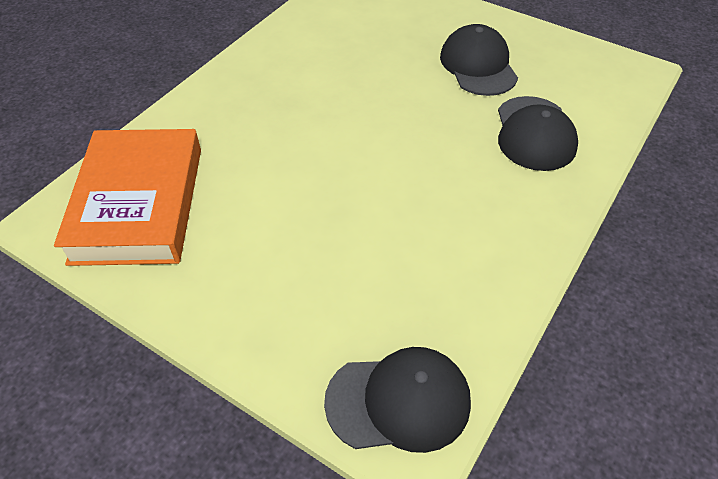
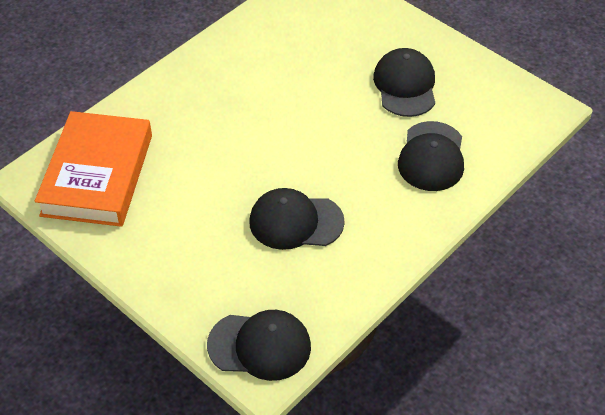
camera: 10 degrees right, 0 degrees up
(400, 227) = (295, 222): none -> black cap

